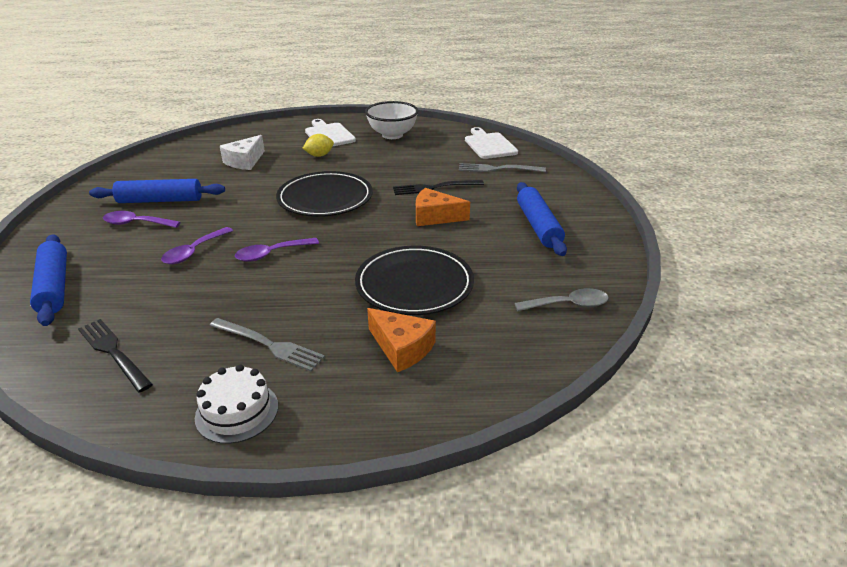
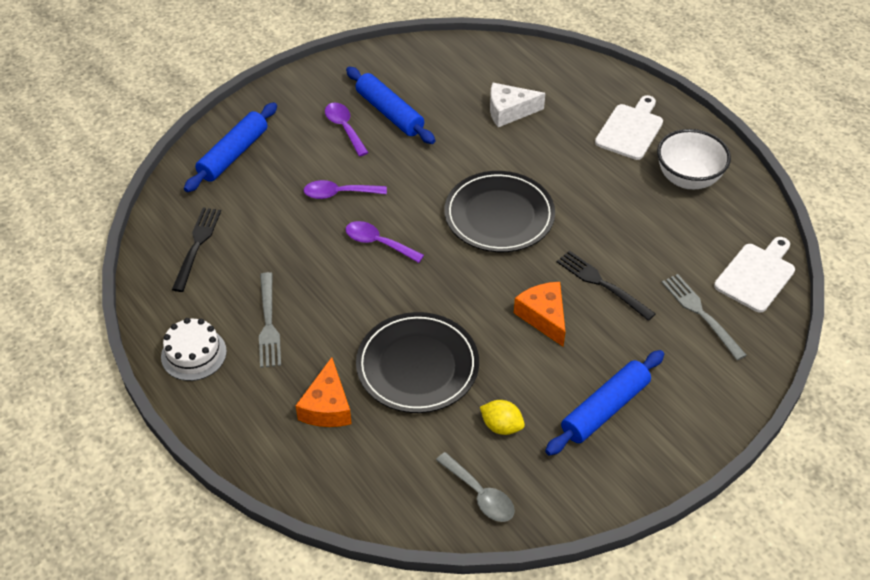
camera: 55 degrees right, 15 degrees up
(319, 155) = (577, 154): yellow lemon -> yellow lemon (501, 426)

